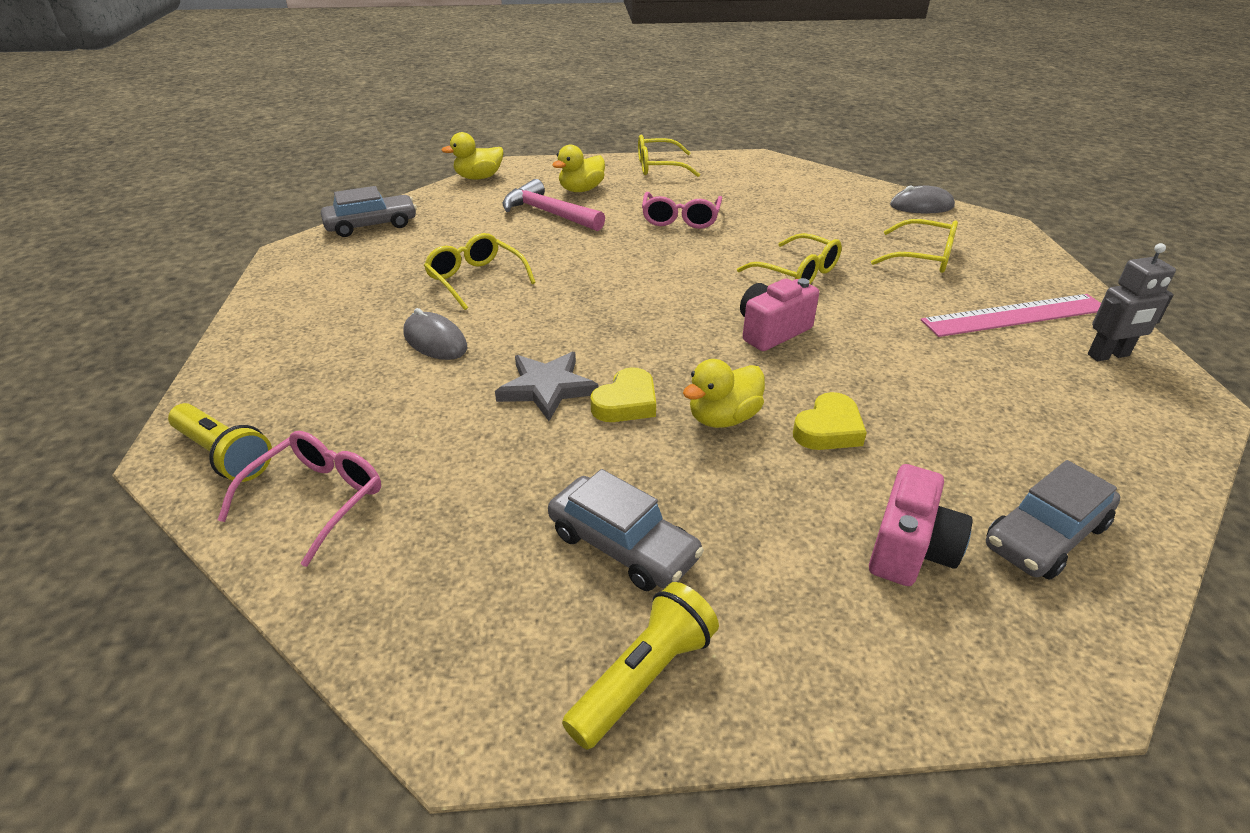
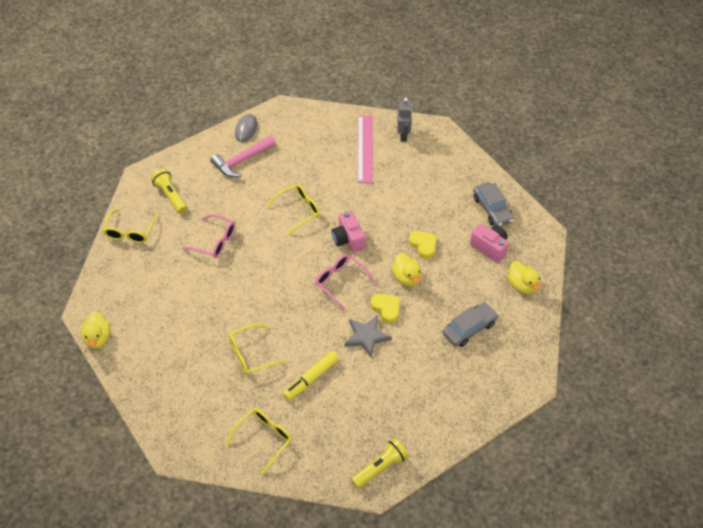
camera: 75 degrees left, 15 degrees up
(317, 499) = (419, 428): pink glasses -> pink glasses (340, 282)
(371, 225) = (152, 407): grey car -> none
(435, 341) = (311, 379): grey mouse -> yellow marker
(548, 213) = (177, 306): pink hammer -> pink hammer (241, 161)
(581, 190) = (148, 282): yellow duck -> yellow duck (522, 285)
(643, 677) = (524, 335): yellow flashlight -> yellow flashlight (170, 196)
(923, 257) = (302, 155): yellow glasses -> yellow glasses (264, 438)

